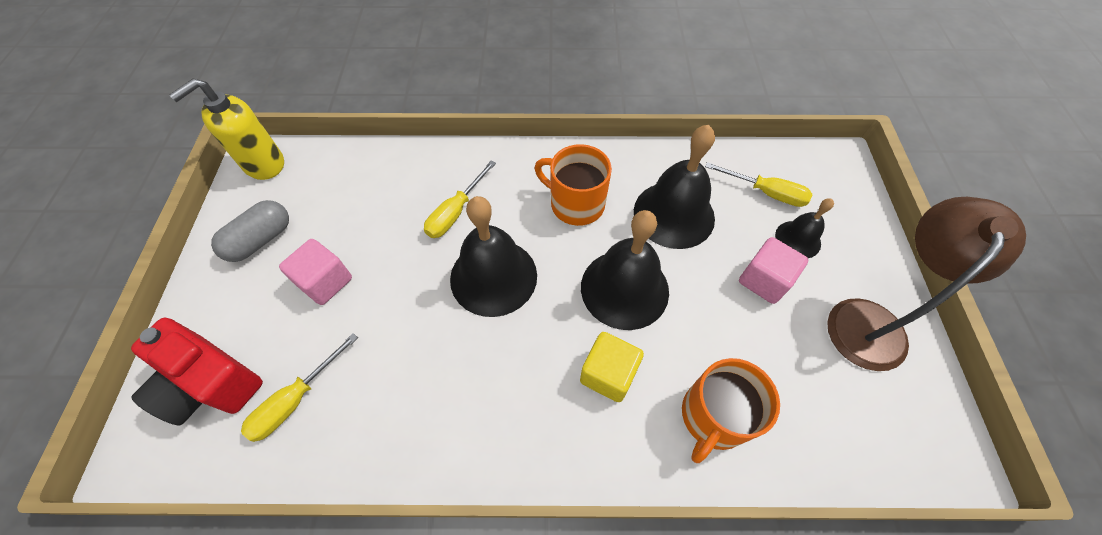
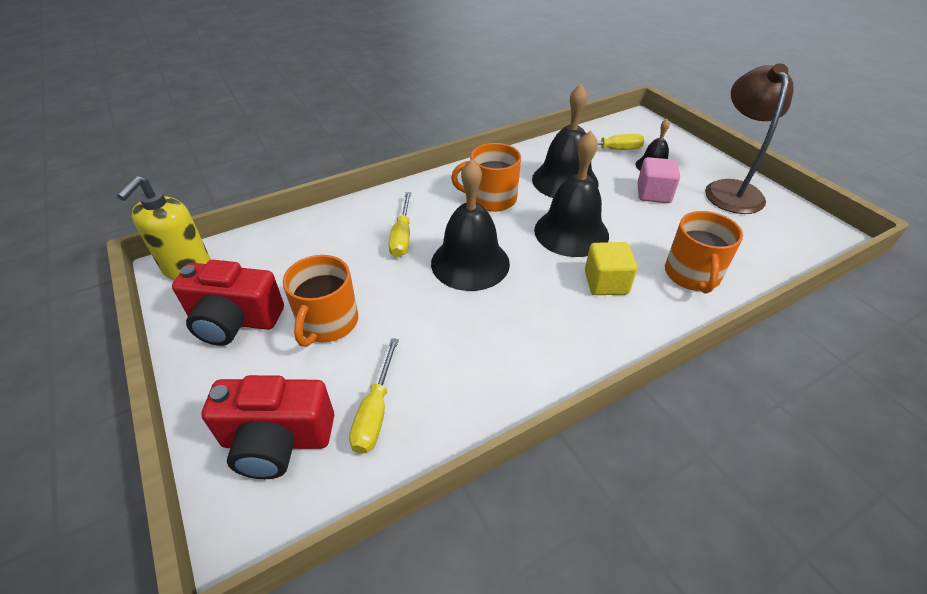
camera: 30 degrees left, 15 degrees down
(261, 240) = (234, 321): grey capsule -> red camera
(325, 282) = (327, 323): pink cube -> orange mug

